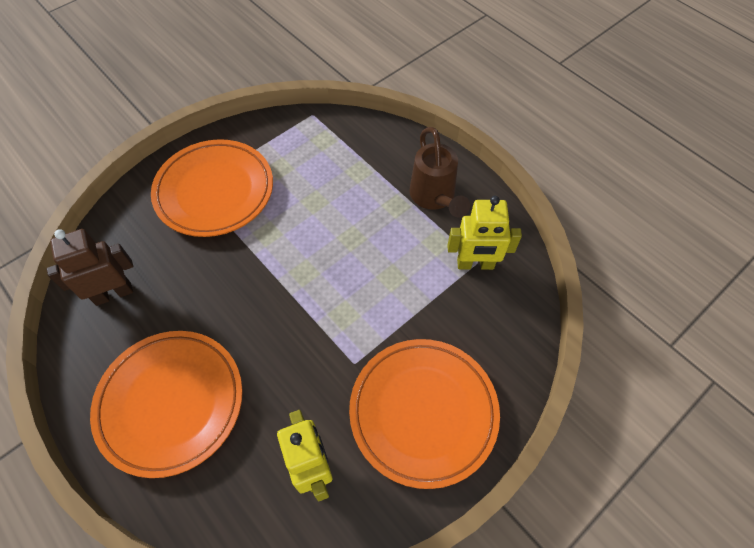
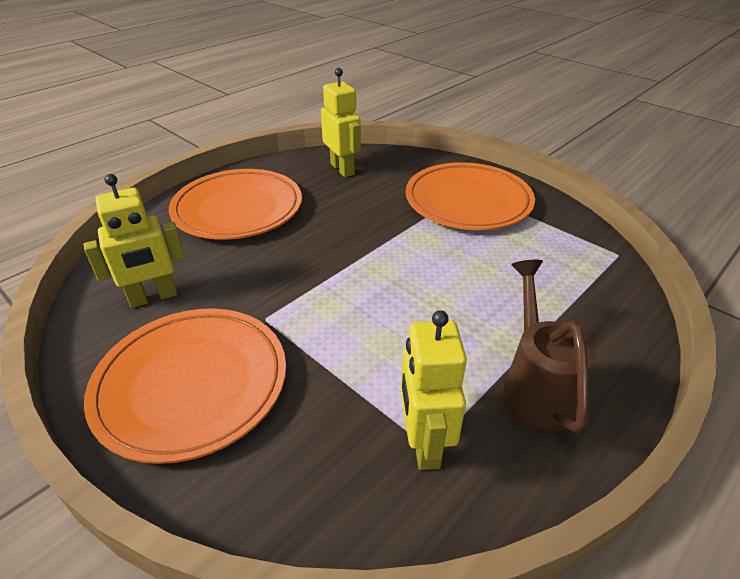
camera: 85 degrees right, 20 degrees down
(113, 293) = (342, 169): brown robot -> yellow robot
(434, 198) = (535, 387): brown watering can -> brown watering can turned 105 degrees clockwise

